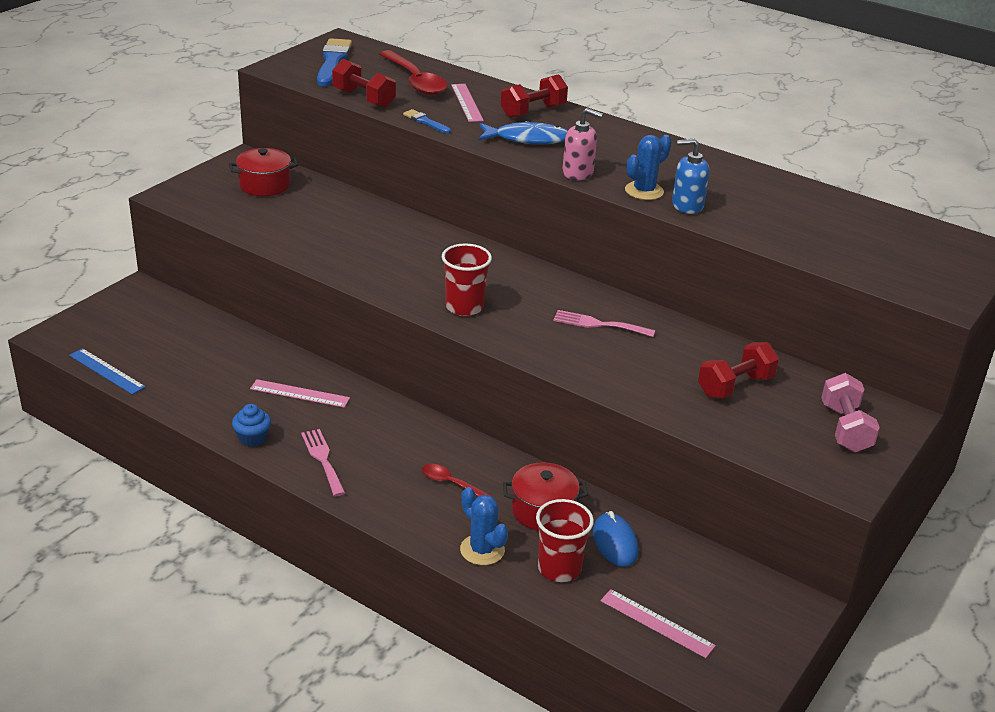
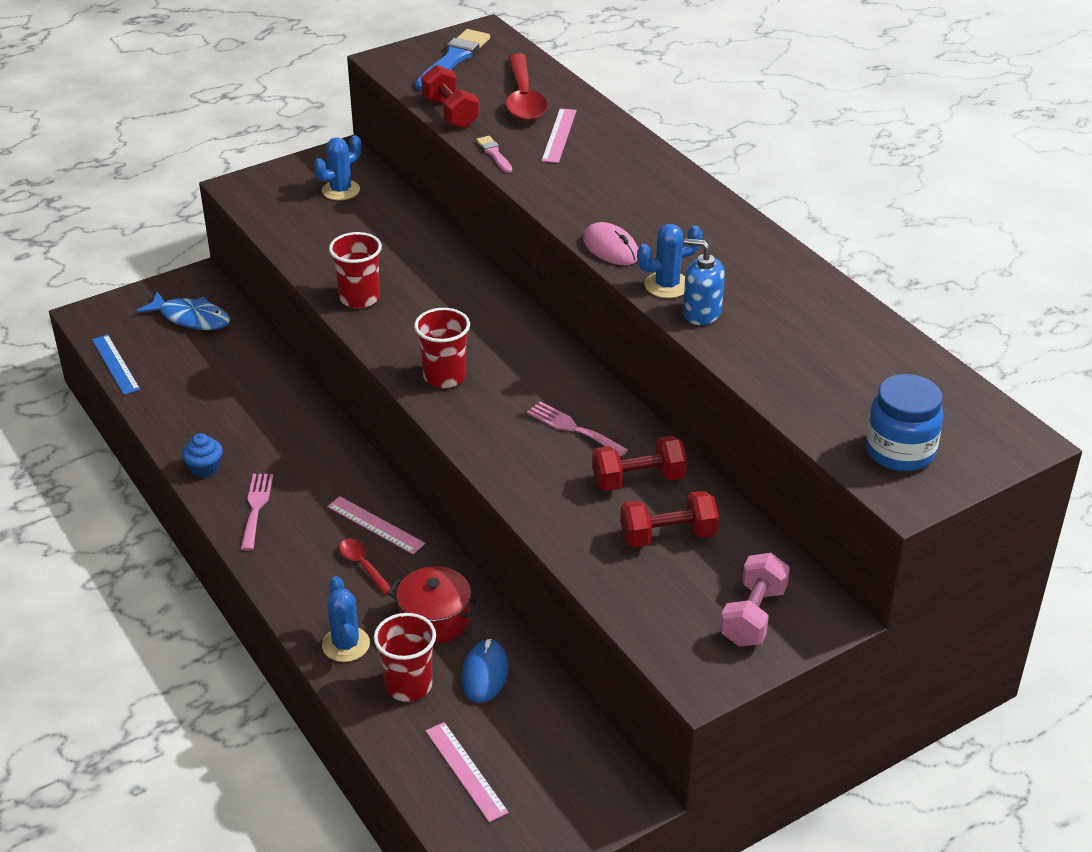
camera: 25 degrees right, 5 degrees up
(264, 185) = (341, 190): red pot -> blue cactus
(300, 393) = (279, 430): pink ruler -> pink ruler (375, 525)
(345, 262) = (359, 298): none -> red cup
(425, 122) = (494, 154): blue brush -> pink brush
(528, 139) = (589, 195): blue fish -> blue fish (191, 318)
(533, 111) = (625, 159): red dumbbell -> red dumbbell (638, 480)
(578, 173) = (611, 248): pink soap dispenser -> pink mouse
(913, 271) = (900, 451): none -> blue jar

